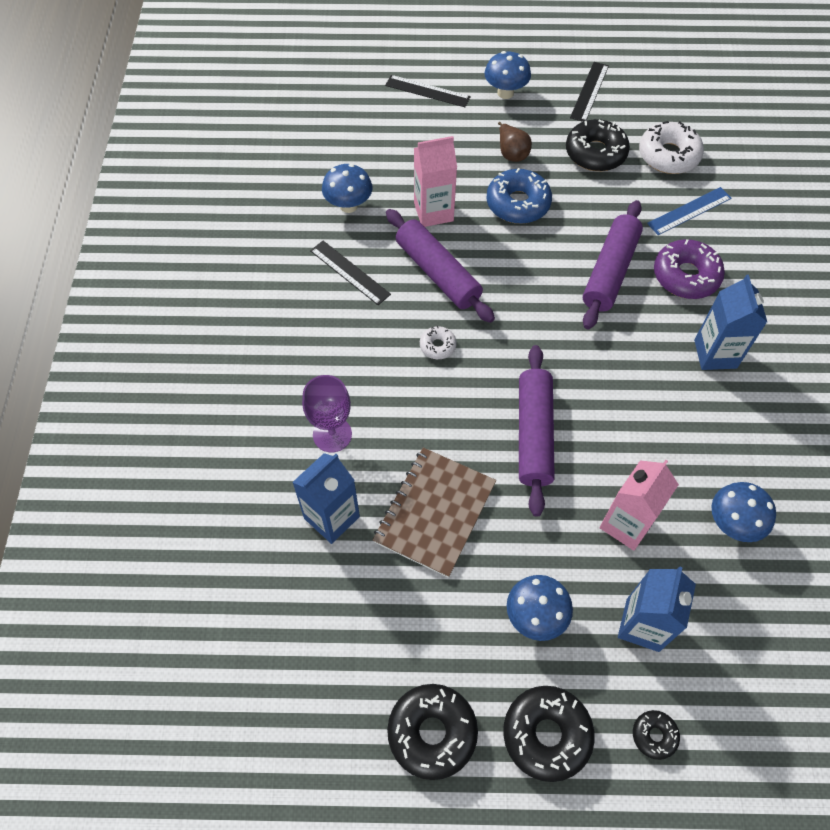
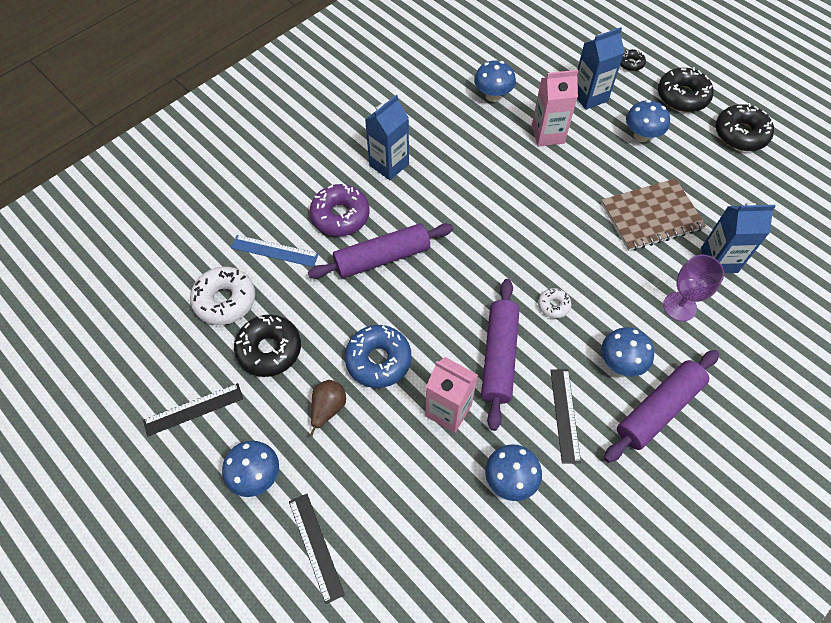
camera: 135 degrees left, 0 degrees up
(341, 343) = (620, 363): none -> blue mushroom
(533, 434) = (549, 209): purple rolling pin -> purple rolling pin (658, 409)

